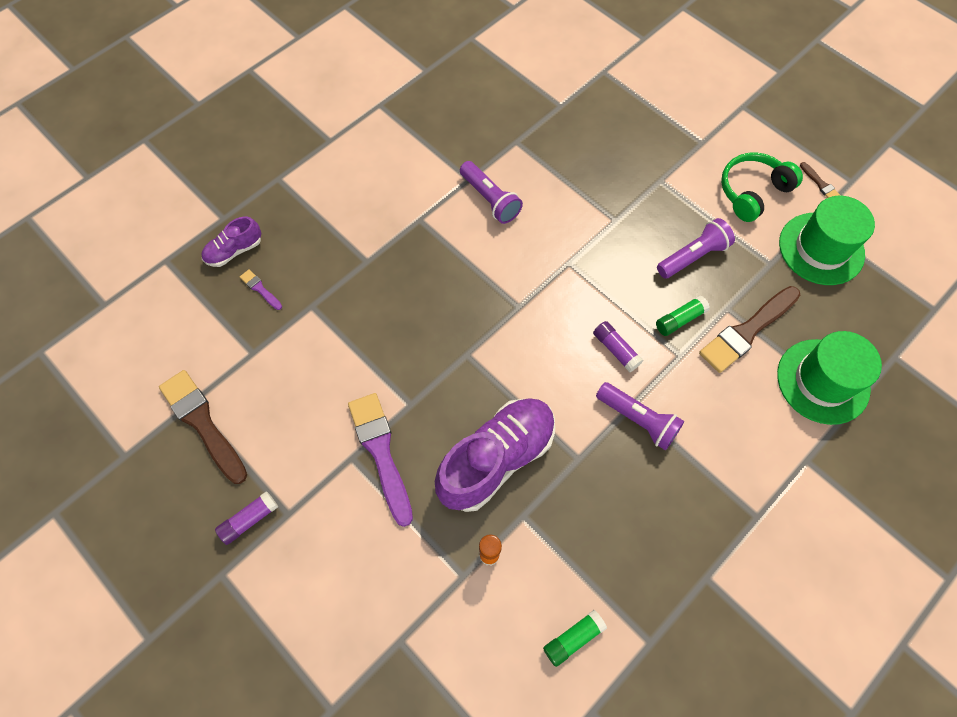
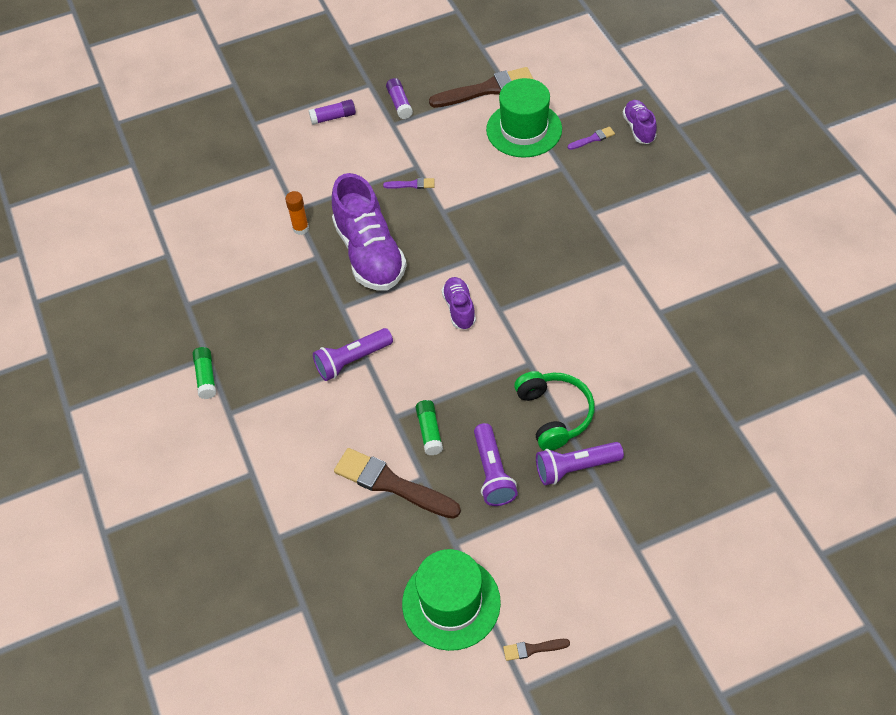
camera: 115 degrees right, 10 degrees down
(381, 452) = (412, 184): purple brush -> purple brush, size x0.45
(490, 199) = (627, 322): purple flashlight -> purple flashlight (575, 468)
(533, 342) = (459, 309): none -> purple shoe
(573, 638) = (217, 259): green glue stick -> green glue stick (206, 377)
(615, 350) = (423, 368): purple glue stick -> purple glue stick (333, 117)
(747, 331) = (392, 484): brown brush -> brown brush turned 45 degrees counterclockwise
(752, 192) = (549, 569): green headphones -> green headphones (554, 414)
(823, 381) = (312, 525): green hat -> green hat (524, 129)

